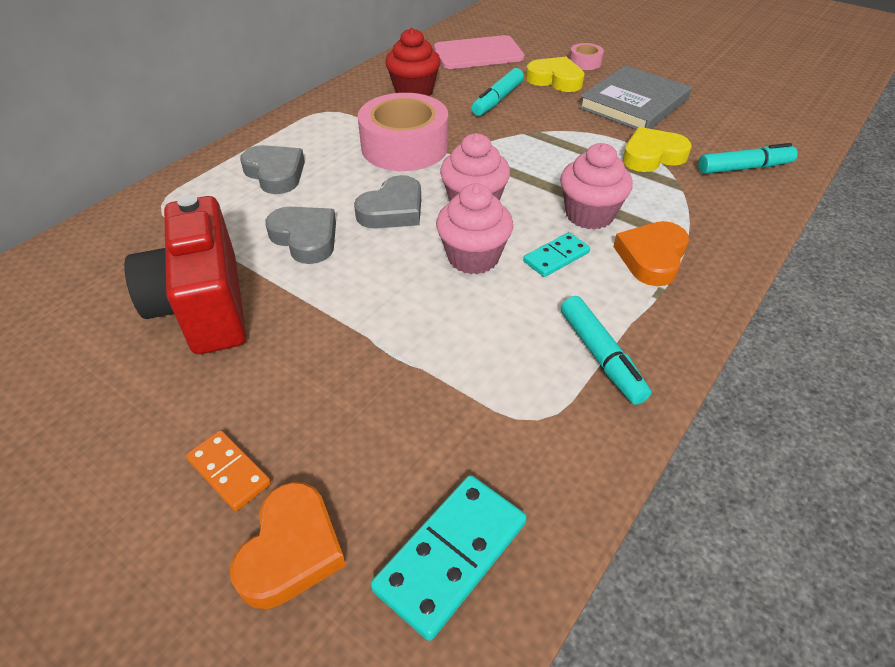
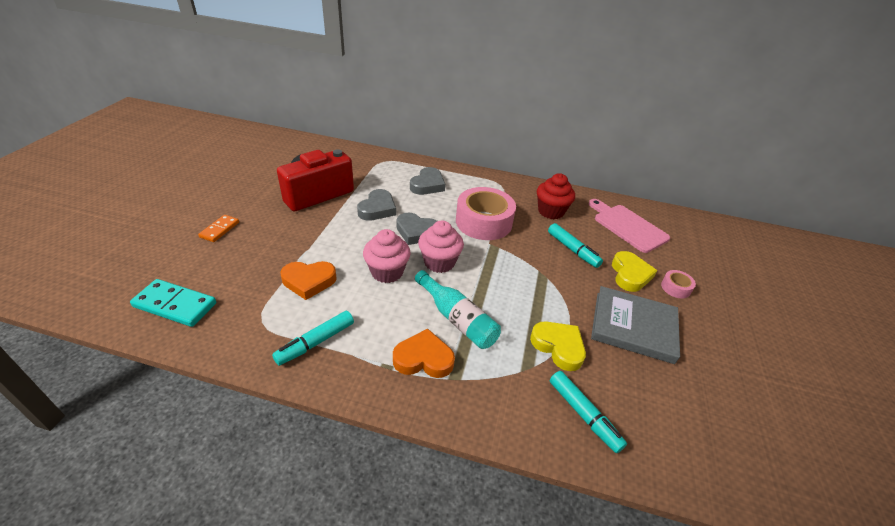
camera: 65 degrees right, 5 degrees down
(291, 550) = (180, 257): orange heart -> orange heart (309, 281)
(497, 100) = (572, 250): turquoise marker -> turquoise marker turned 135 degrees counterclockwise
(556, 257) = (403, 308): turquoise domino -> none
(589, 215) = (457, 319): pink cupcake -> turquoise bottle

